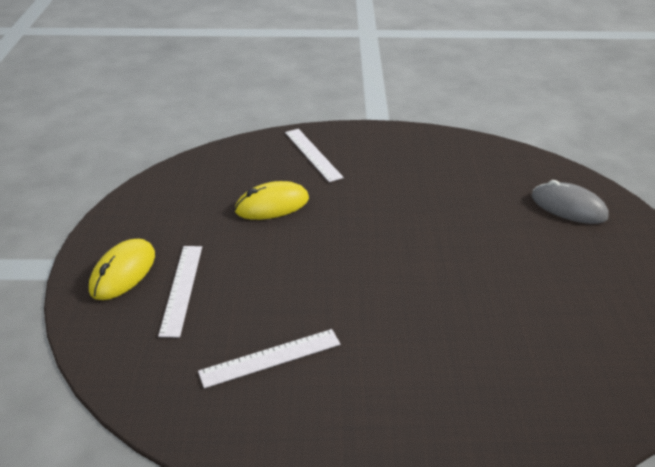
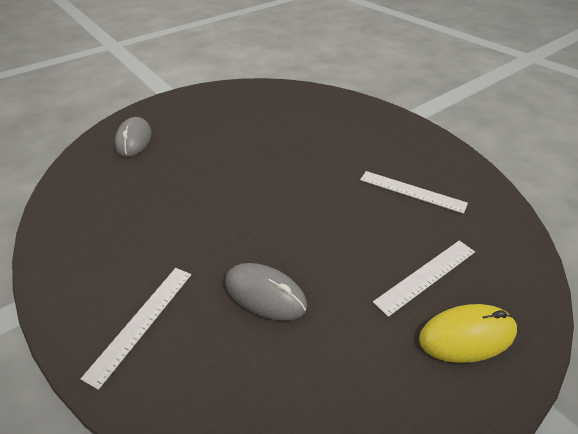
camera: 125 degrees left, 5 degrees up
(272, 205) = (265, 294): yellow mouse -> grey mouse

